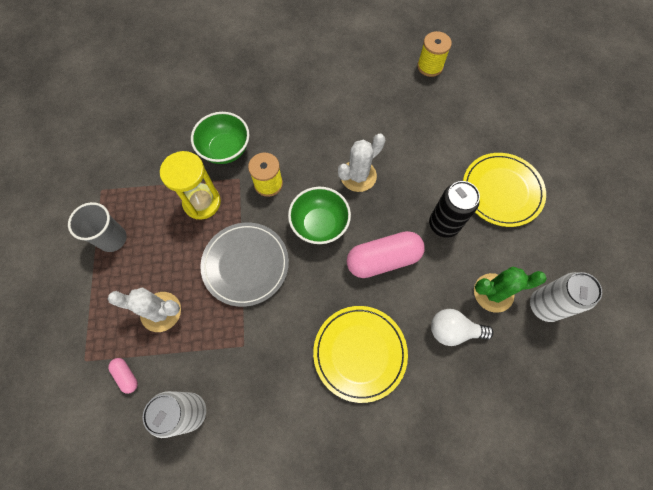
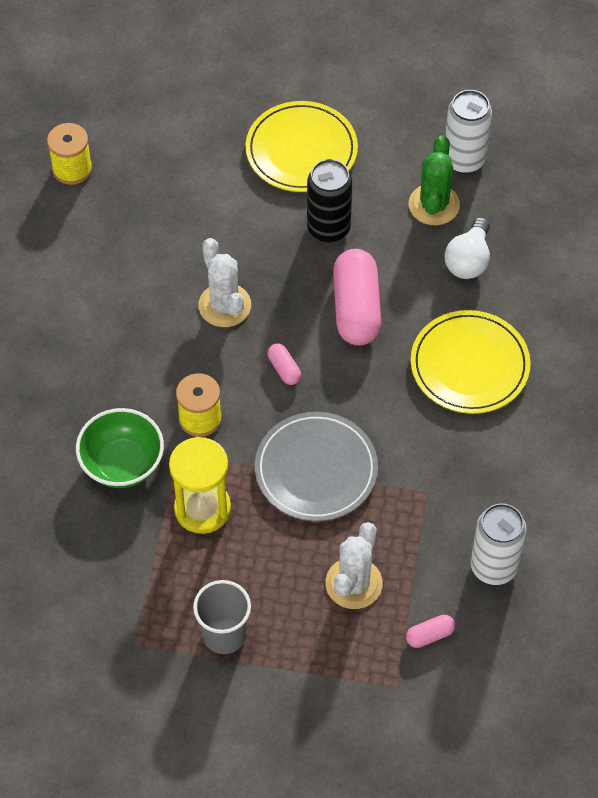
camera: 75 degrees left, 10 degrees down
(319, 224) = (284, 369): green bowl -> pink capsule

